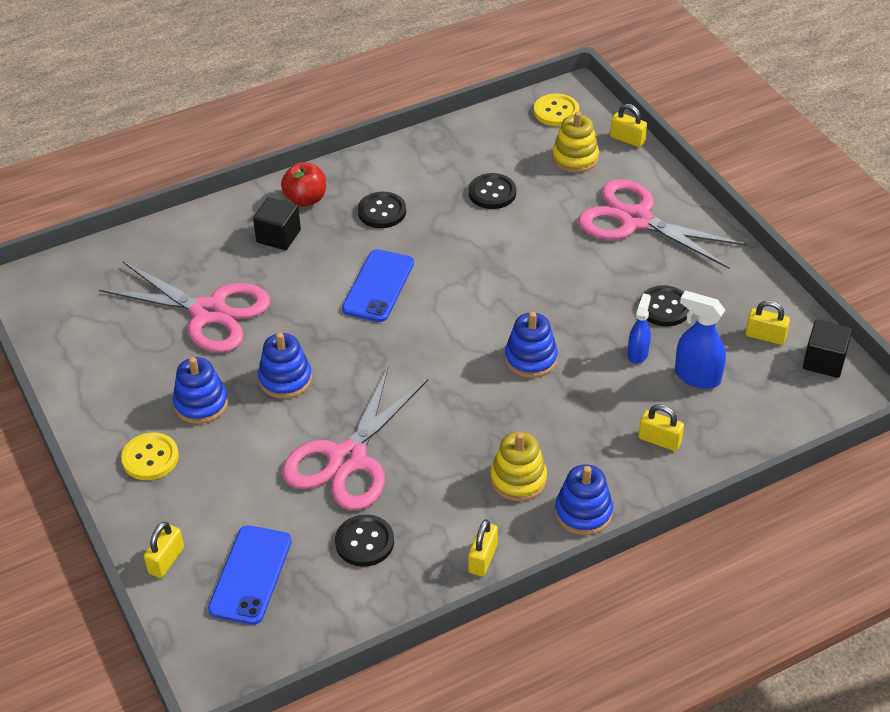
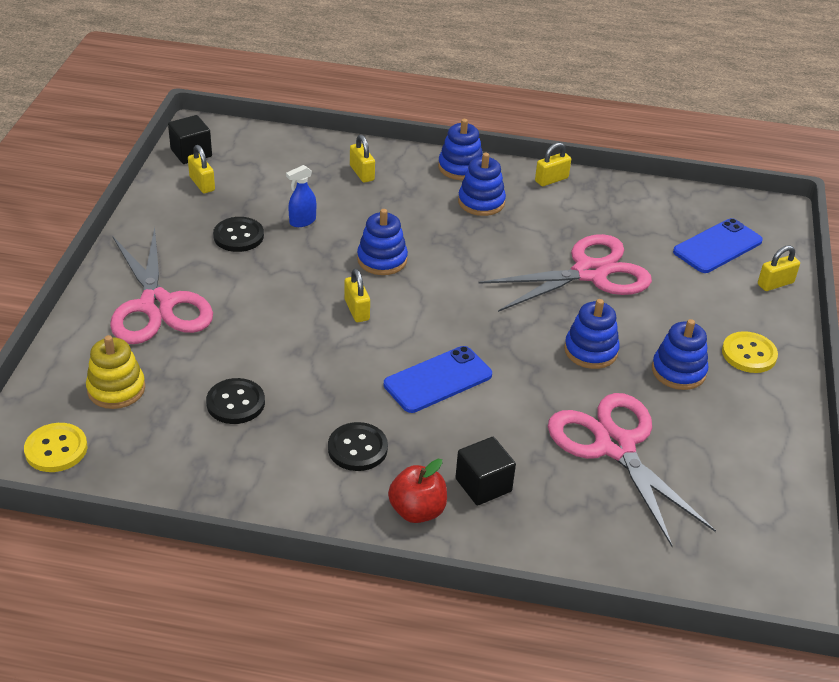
camera: 145 degrees left, 5 degrees down
(364, 542) = (622, 224): black button -> none
(518, 479) = (481, 202): yellow stacking toy -> blue stacking toy
(627, 139) = (44, 377): yellow padlock -> yellow padlock (357, 310)
(697, 377) = (284, 189): blue spray bottle -> none

